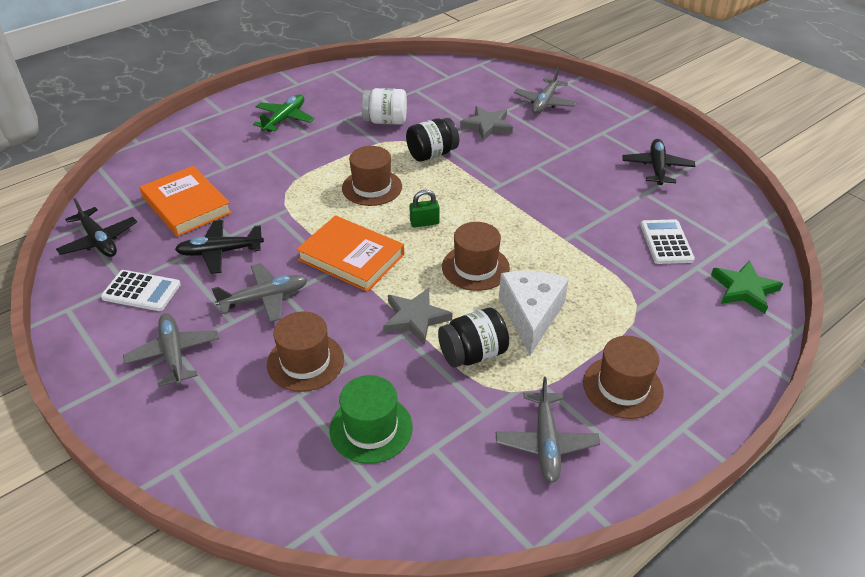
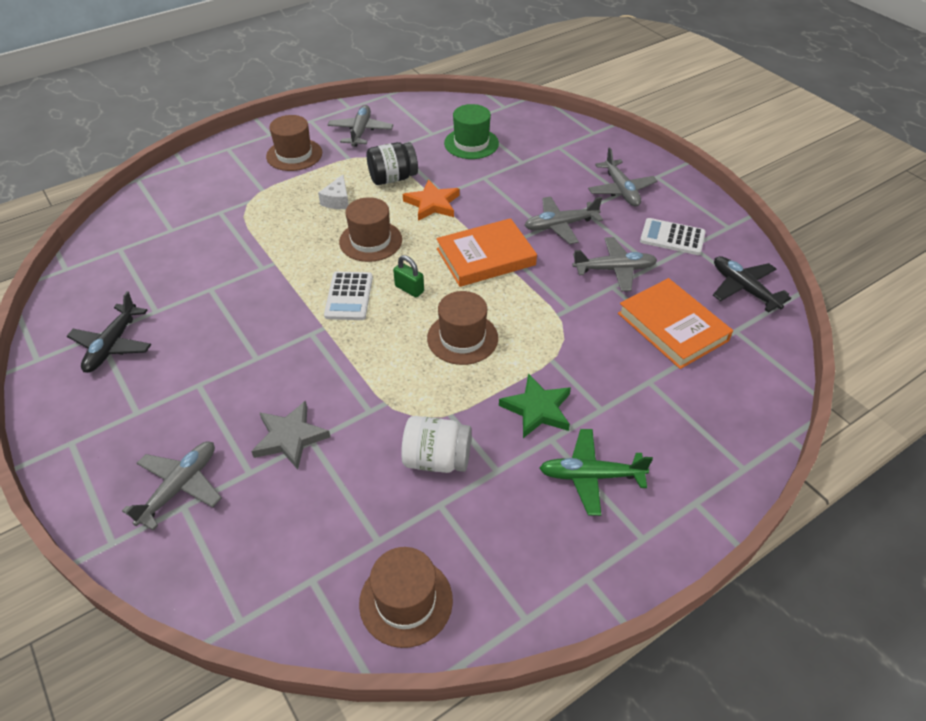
camera: 175 degrees left, 5 degrees up
(220, 252) = (614, 269): black plane -> grey plane
(285, 119) = (590, 476): green plane -> green plane turned 60 degrees clockwise
(305, 362) = (519, 180): brown hat -> brown hat (406, 601)
(351, 257) = (485, 257): orange book -> orange book turned 60 degrees counterclockwise
(415, 318) = (432, 204): grey star -> orange star
(424, 223) = (409, 289): green padlock -> green padlock turned 45 degrees clockwise
(432, 154) = (381, 387): black jar -> none
(531, 315) = (337, 200): white cheese -> white cheese, size x0.54
(666, 242) = (178, 254): white calculator -> white calculator (349, 296)
(744, 289) = (147, 209): green star -> green star (537, 409)

